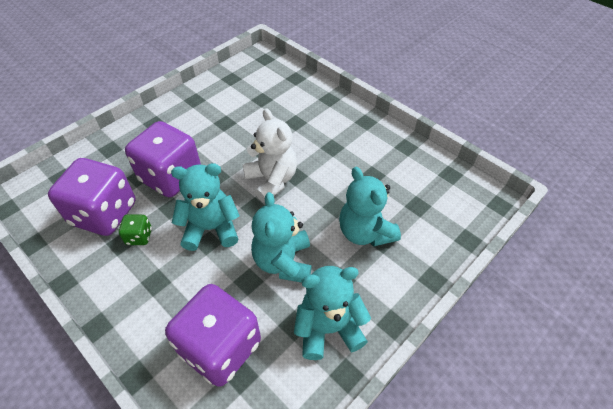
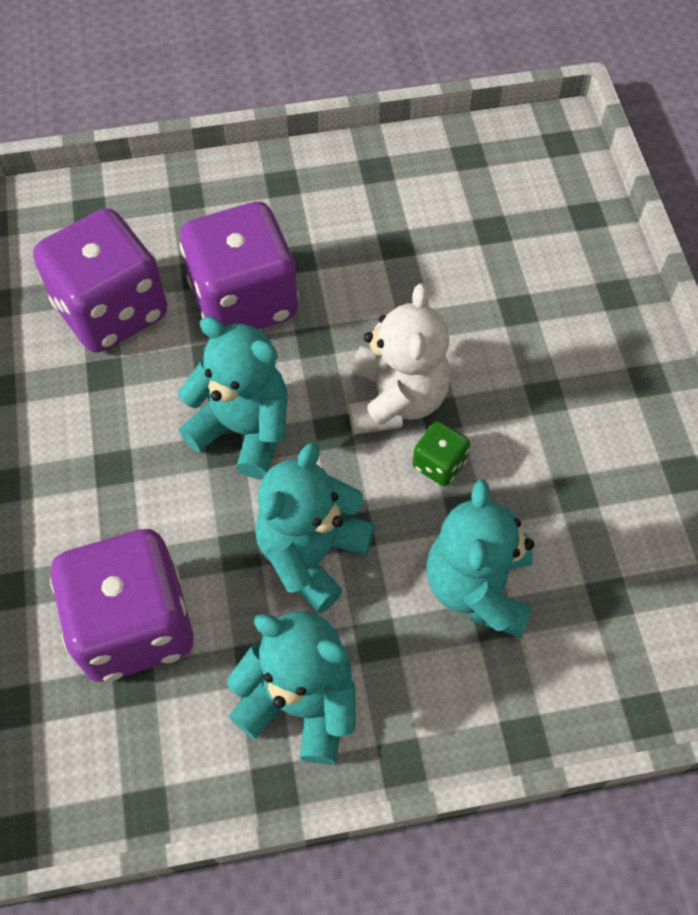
camera: 35 degrees right, 10 degrees up
(139, 236) = (136, 379): green dice -> green dice (439, 464)

